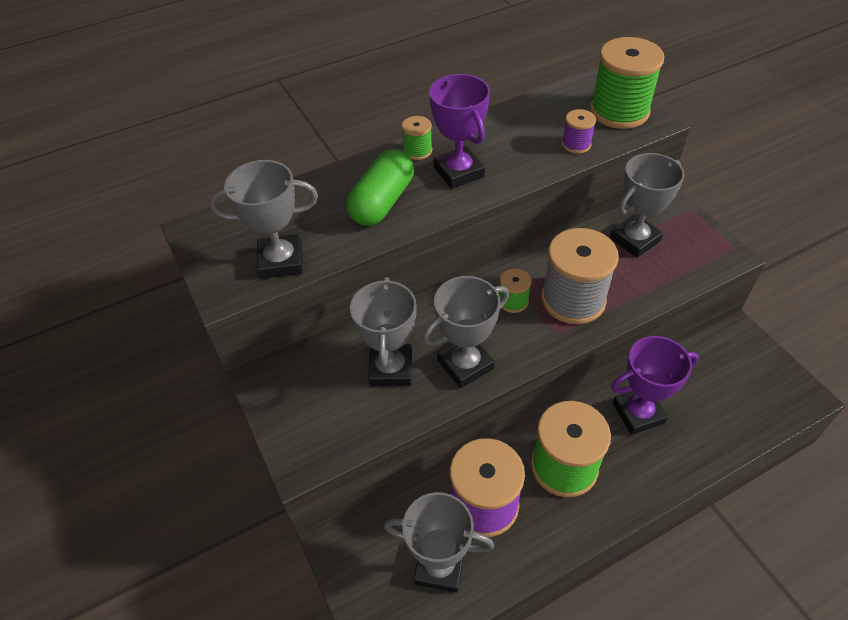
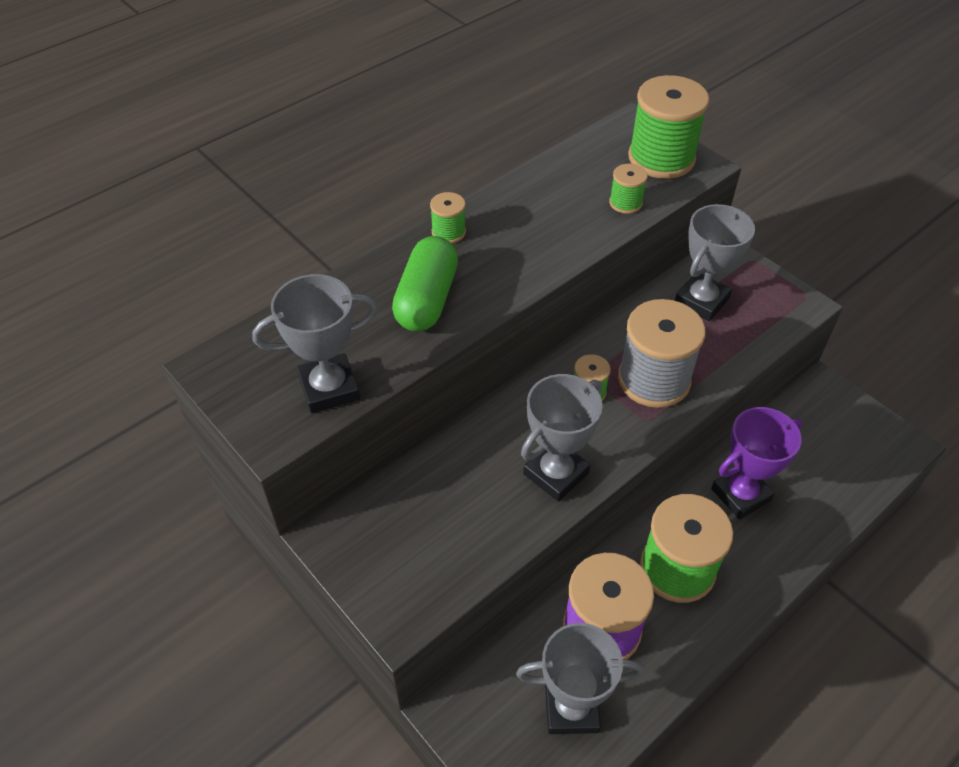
camera: 15 degrees left, 0 degrees up
(391, 369) = (473, 493): grey trophy -> none
(458, 172) = (504, 252): purple trophy -> none
(576, 144) = (625, 203): purple spool -> green spool

